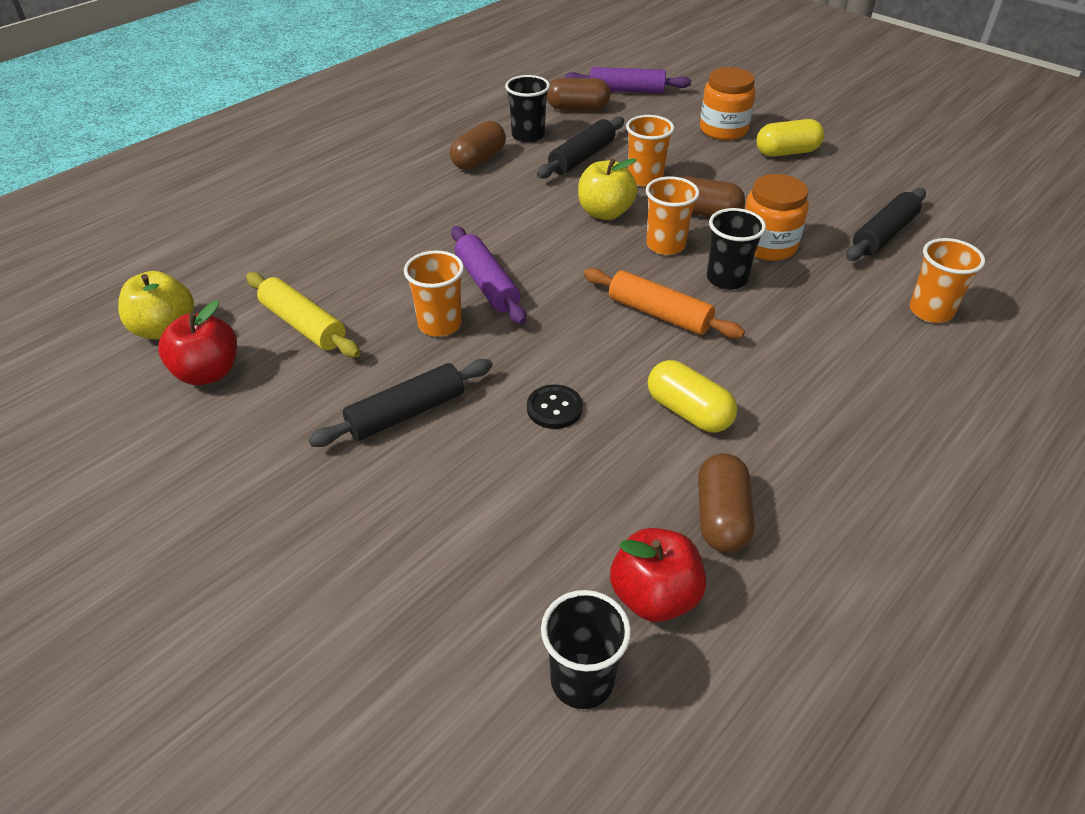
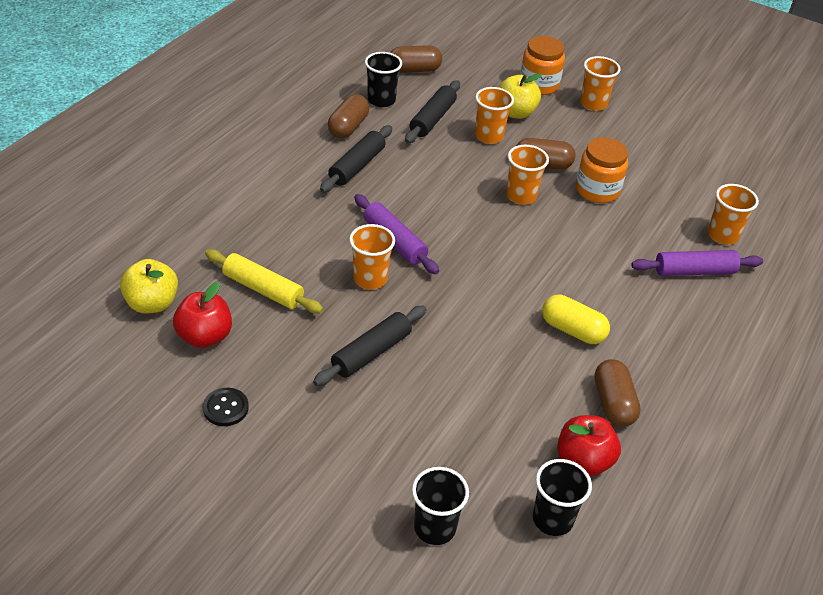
camera: 15 degrees left, 0 degrees up
(554, 408) = (478, 337): black button -> black button (225, 408)
(605, 212) = (466, 170): yellow apple -> yellow apple (515, 113)
(626, 90) = (450, 49): purple rolling pin -> purple rolling pin (694, 271)
(659, 314) = (532, 255): orange rolling pin -> none
(726, 279) = (574, 221): black cup -> black cup (435, 528)
(787, 152) = (593, 104): yellow capsule -> orange cup
(883, 234) = (679, 174): black rolling pin -> black rolling pin (357, 166)

